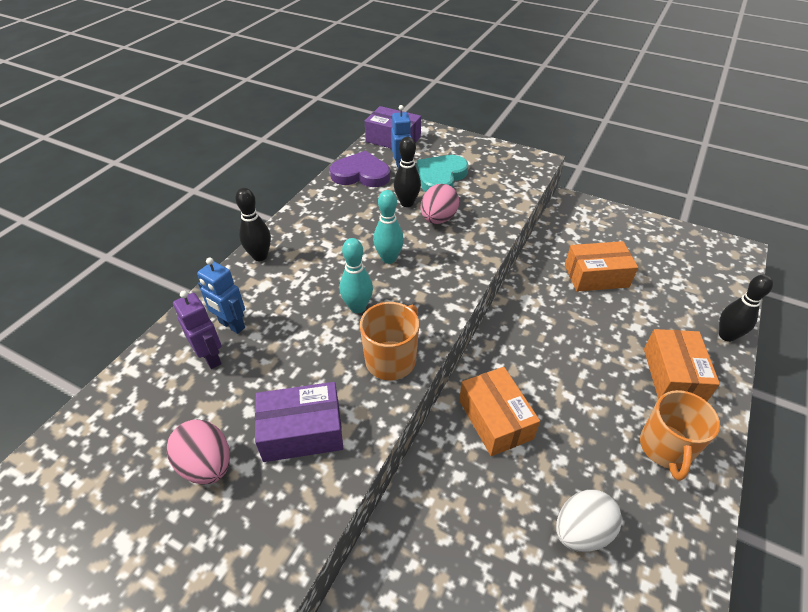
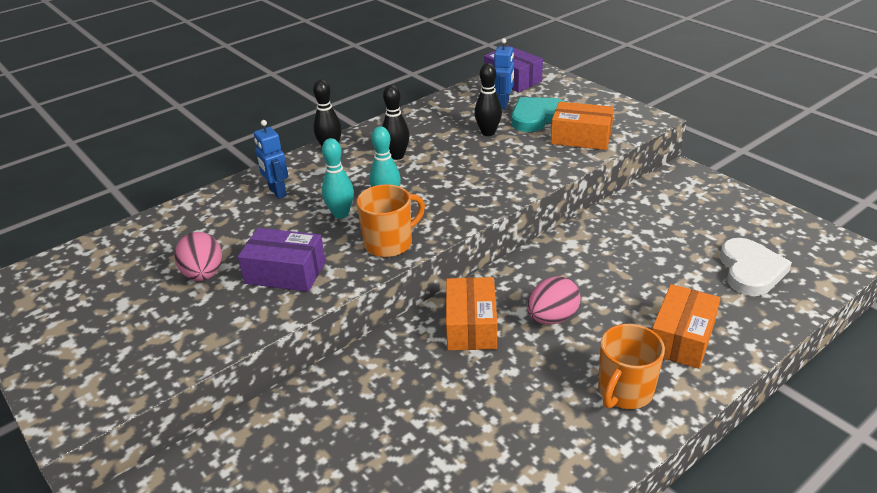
camera: 25 degrees right, 10 degrees down
(211, 357) = (248, 210): purple robot -> none
(361, 174) = (461, 103): purple heart -> none
(389, 258) = (440, 172): turquoise bowling pin -> turquoise bowling pin (341, 214)
(438, 219) = (509, 150): pink egg -> pink egg (552, 318)
(581, 531) = (492, 425): white egg -> none
(596, 276) = (661, 240): orange box -> orange box (581, 137)
(679, 289) = (750, 270): none -> white heart
(726, 336) = (773, 321): black bowling pin -> black bowling pin (397, 156)

